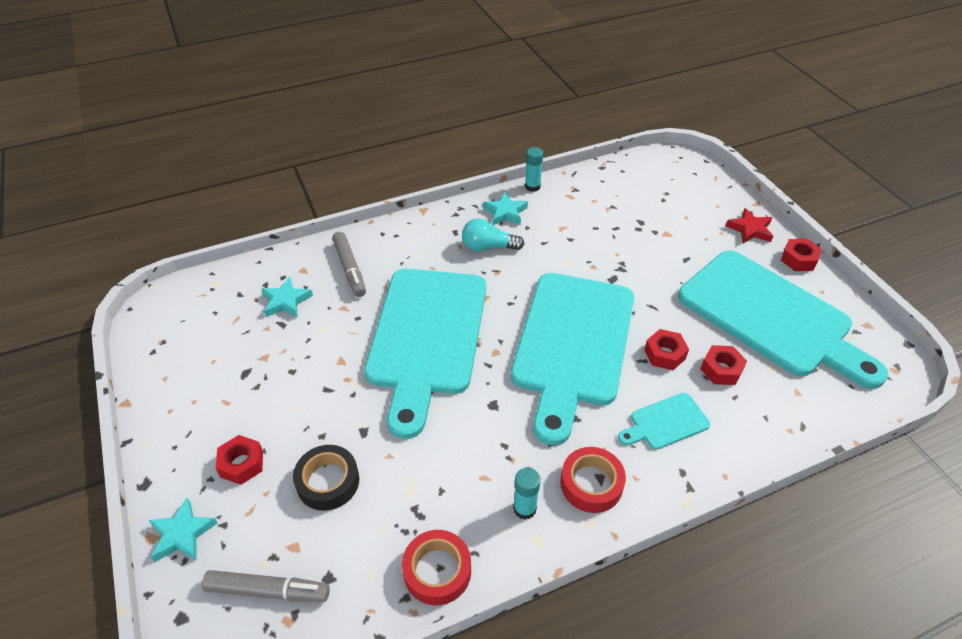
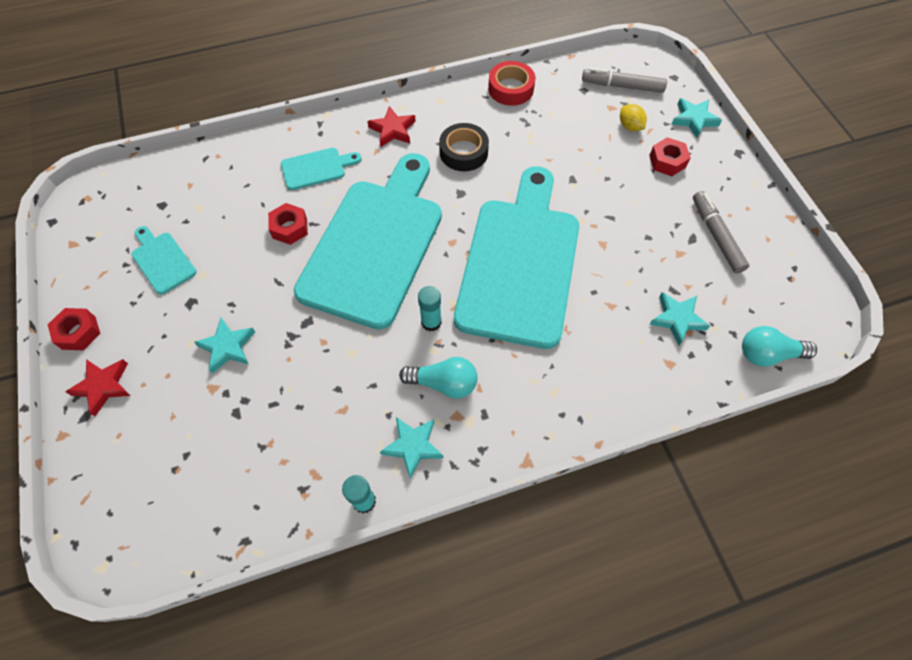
camera: 175 degrees left, 15 degrees up
(217, 281) = (767, 354): none -> turquoise light bulb
(275, 515) = (630, 126): none -> yellow lemon
(328, 482) = (595, 144): black tape -> black tape (463, 152)
(350, 269) = (613, 361): grey marker -> grey marker (716, 236)
(524, 508) = (446, 118): turquoise glue stick -> turquoise glue stick (431, 322)
(591, 484) = (392, 130): red tape -> red star
(670, 258) = (227, 347): none -> turquoise star
(721, 370) = (244, 209): red nut -> none
(770, 316) = (162, 261): turquoise cutting board -> turquoise cutting board, size x0.41

